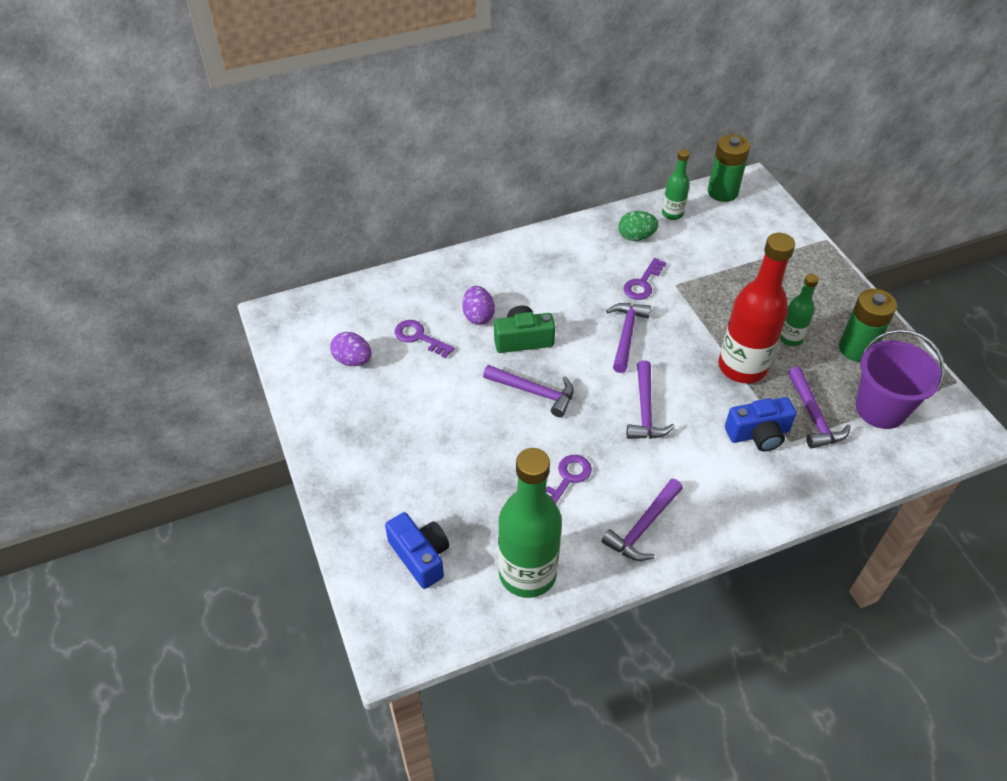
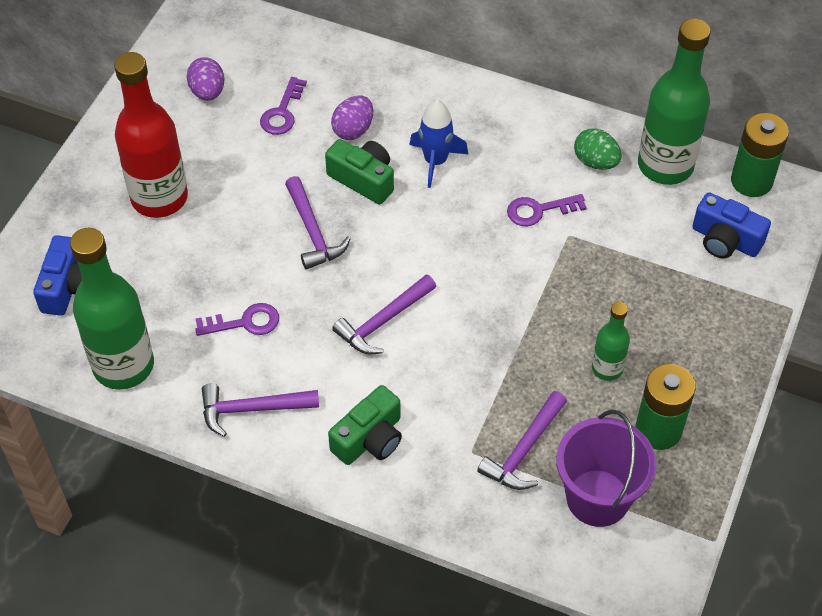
camera: 45 degrees right, 5 degrees up
(419, 337) = (282, 112): purple key -> purple key turned 150 degrees counterclockwise
(550, 299) = (435, 161): none -> blue rocket
(626, 335) = (458, 245): purple hammer -> none
(672, 214) = (665, 165): green bottle -> green bottle, size x1.95
(731, 483) = (370, 439): none -> green camera
(742, 367) = (522, 356): red bottle -> red bottle (159, 198)
(758, 434) = (451, 422): blue camera -> blue camera (725, 240)

